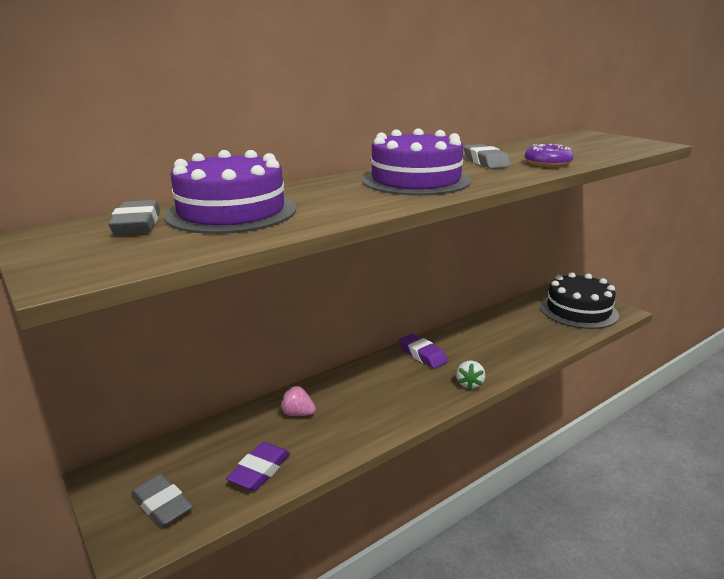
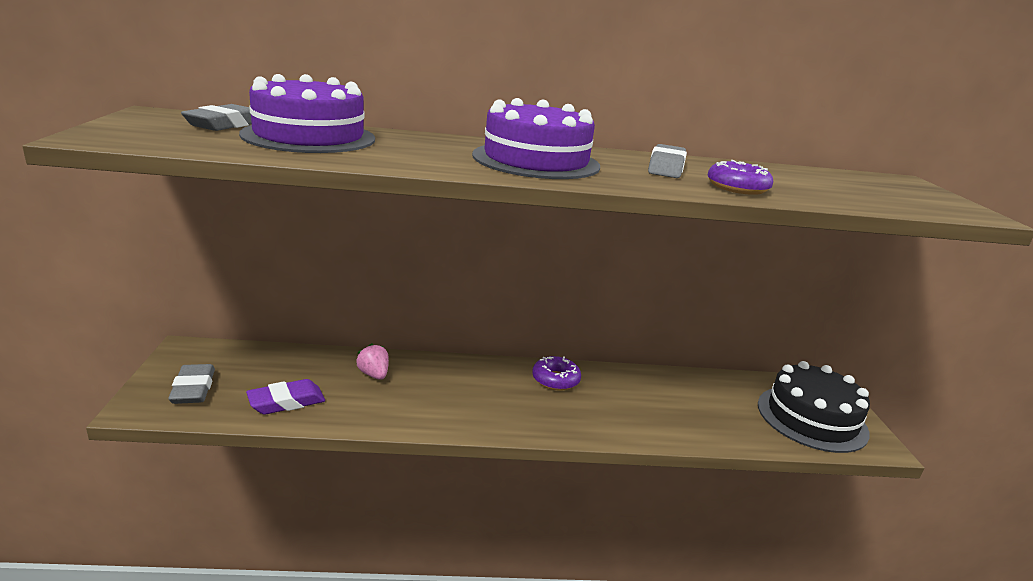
camera: 30 degrees right, 0 degrees up
(422, 355) = (555, 380): purple eraser -> purple donut
(469, 384) = (566, 428): white strawberry -> none

